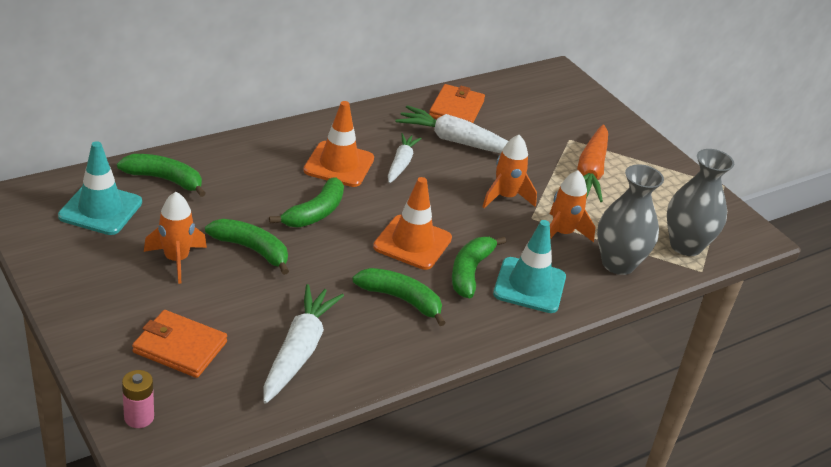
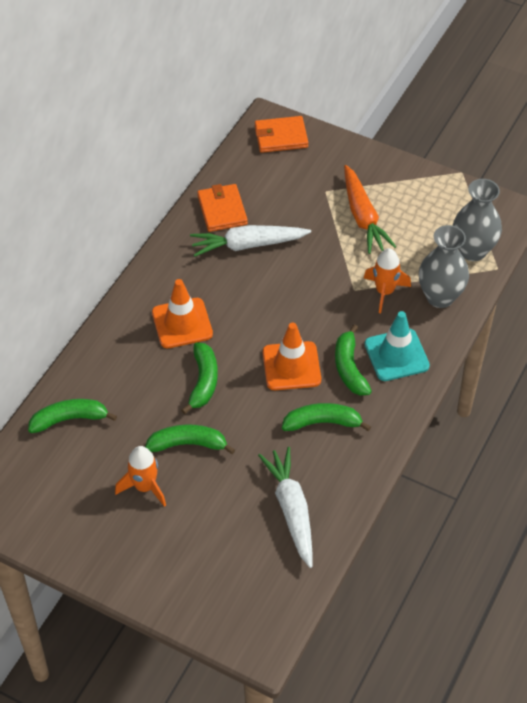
camera: 25 degrees left, 15 degrees up
(100, 209) = (50, 477): turquoise traffic cone -> none
(139, 417) = (235, 629): pink battery -> none
(180, 347) = (213, 558): orange wallet -> orange wallet (281, 137)
(401, 163) = (225, 294): white carrot -> none
(505, 197) = (322, 281): orange rocket -> none

